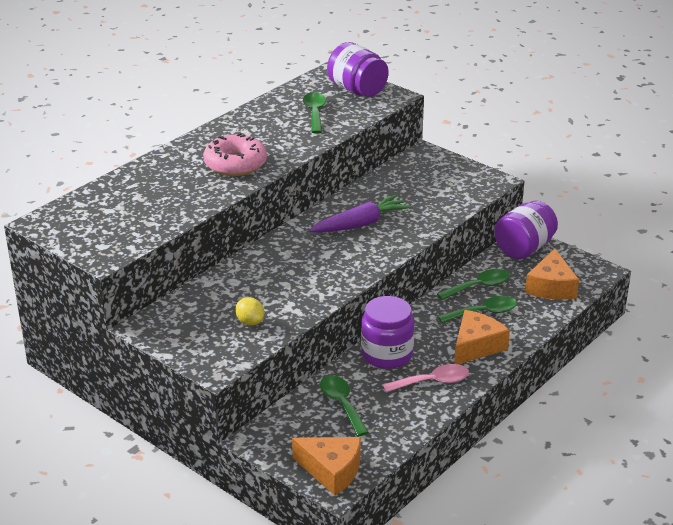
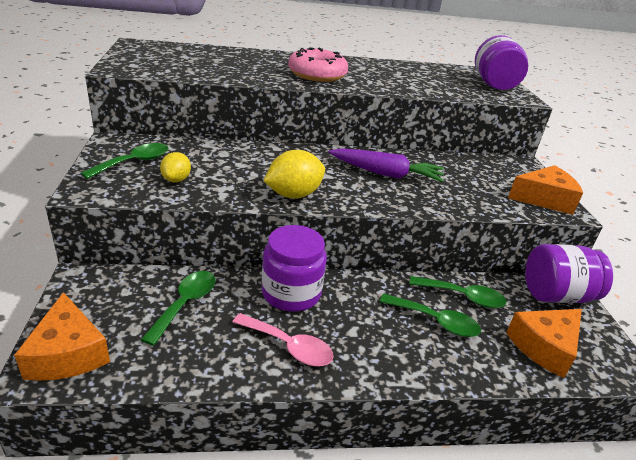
camera: 40 degrees right, 0 degrees up
(315, 113) = (434, 80): green spoon -> green spoon (134, 162)
(336, 281) = (293, 195): none -> yellow lemon
(476, 346) = (383, 346): orange cheese -> orange cheese (544, 199)

